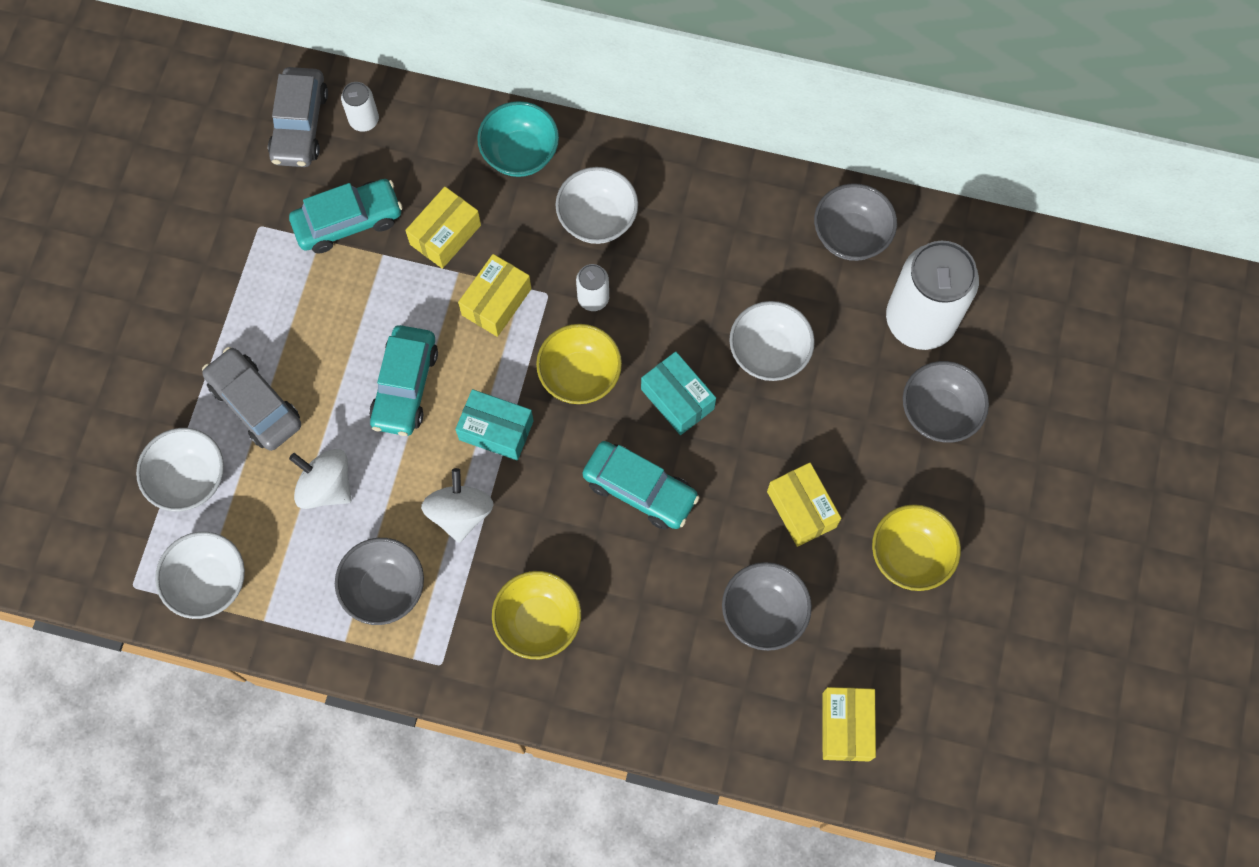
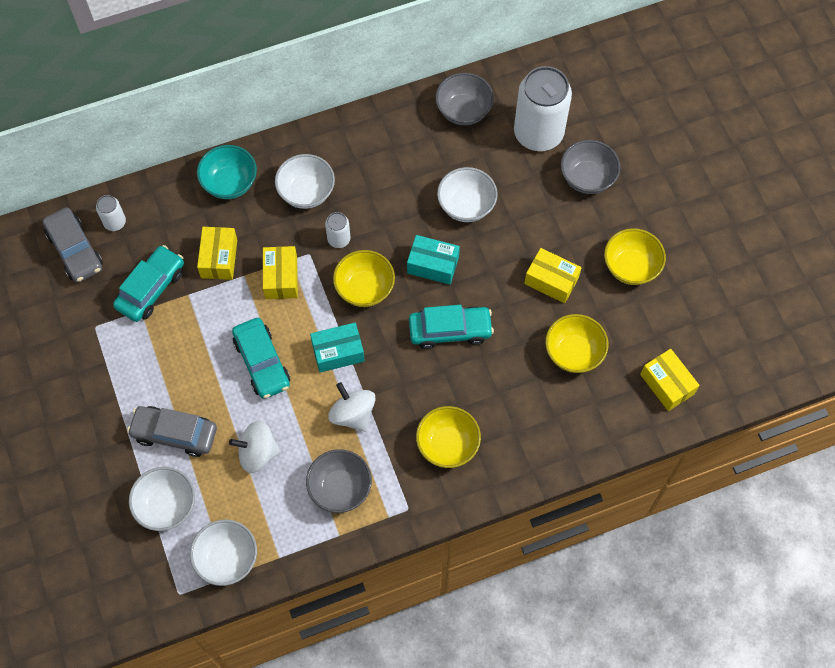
camera: 35 degrees left, 5 degrees down
(763, 613) = (574, 353): grey bowl -> yellow bowl

